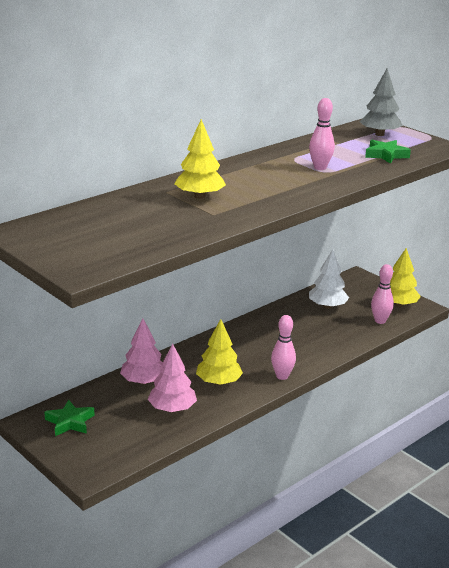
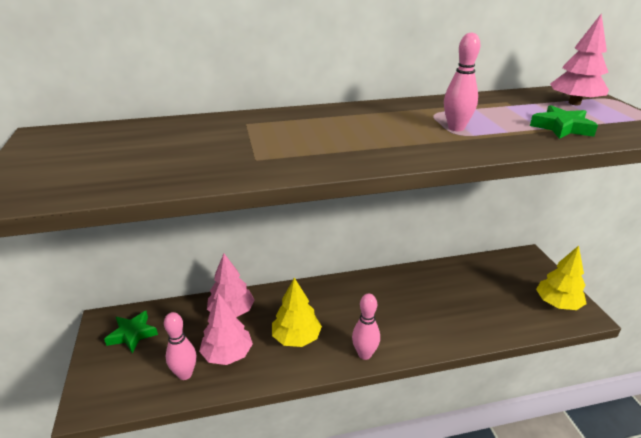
camera: 30 degrees right, 5 degrees up
(199, 196) = (272, 135): yellow tree -> none
(327, 306) = (473, 282): white tree -> none
(379, 134) = (574, 103): grey tree -> pink tree
(380, 321) = (522, 318): pink bowling pin -> pink bowling pin (185, 374)

